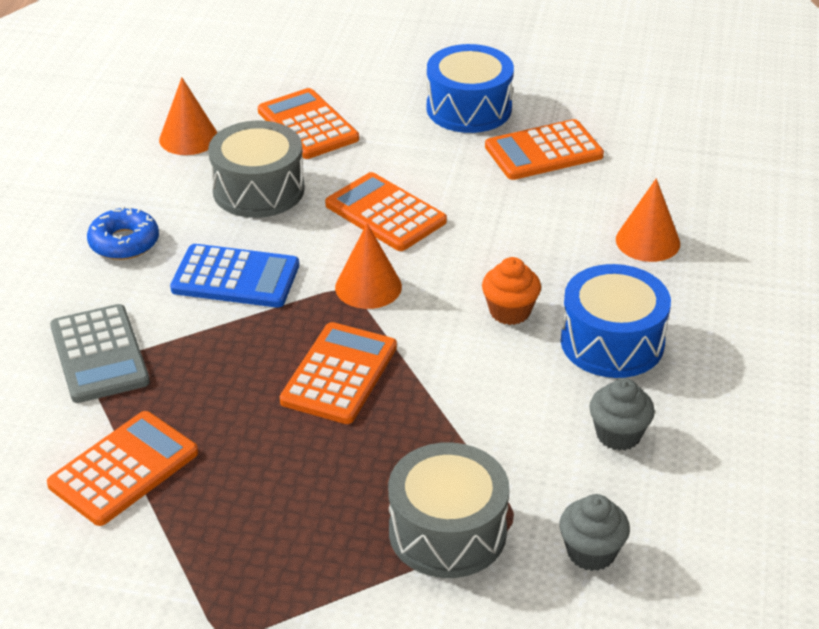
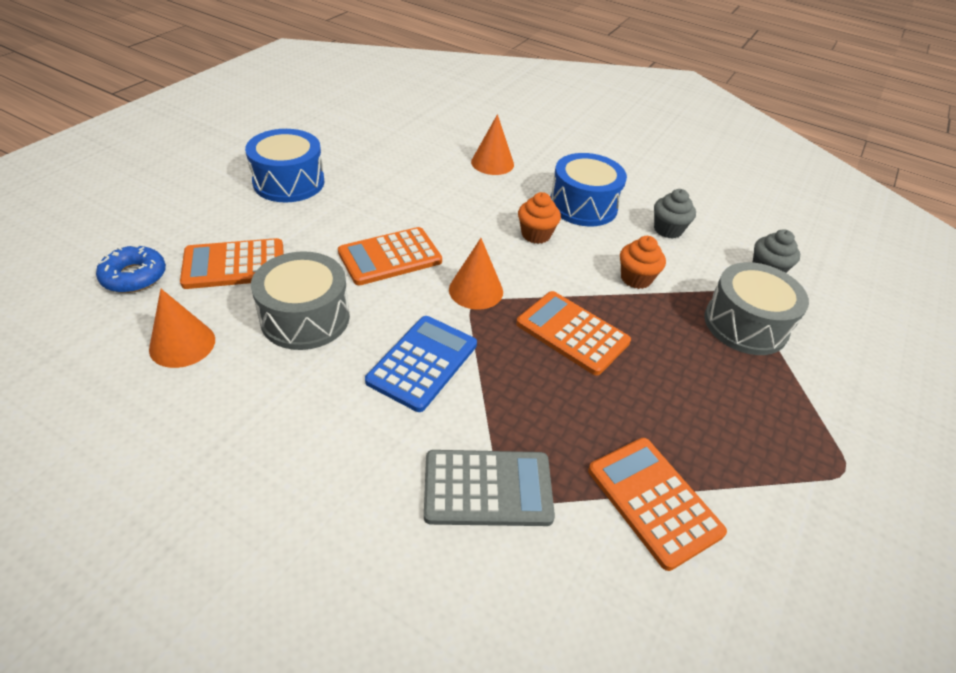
camera: 75 degrees left, 5 degrees up
(124, 242) = (320, 431): blue donut -> blue donut (134, 276)
(478, 415) = (636, 278): none -> orange cupcake
(543, 151) = (369, 169): orange calculator -> none

